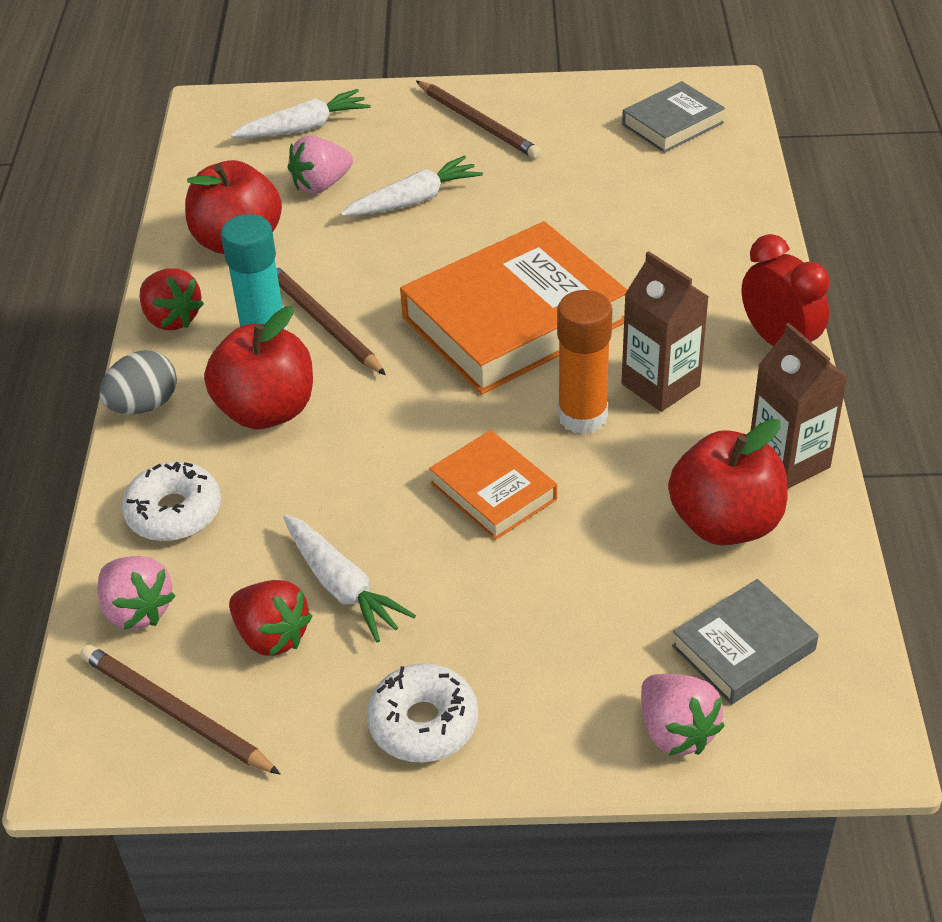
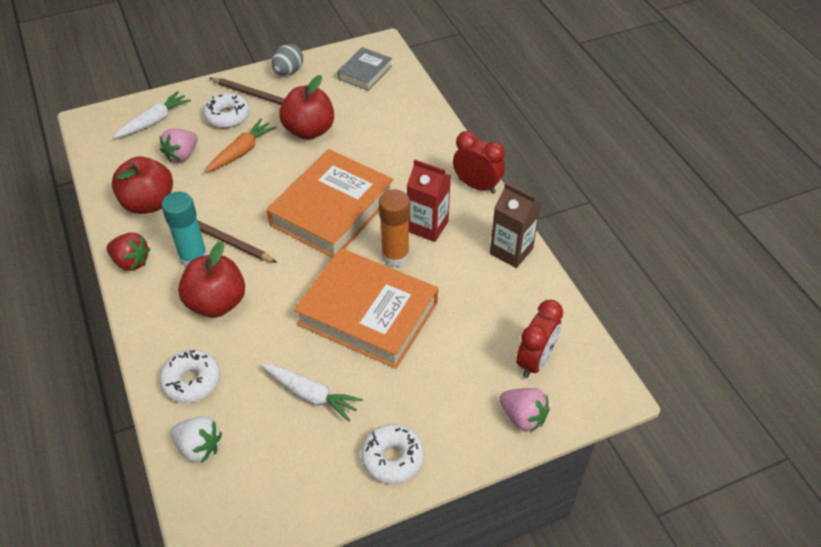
camera: 25 degrees left, 5 degrees up
(137, 610) = (199, 447): pink strawberry -> white strawberry
(144, 405) = (140, 321): grey egg -> grey egg (288, 72)
(175, 712) = (251, 501): brown pencil -> none
(272, 636) = (285, 436): red strawberry -> none
(414, 200) = (242, 152): white carrot -> orange carrot
(418, 143) = (227, 116): none -> white donut
(493, 491) = (368, 313): orange book -> orange book, size x1.95
(660, 385) = (427, 226): brown carton -> red carton
(725, 523) = (495, 295): red apple -> red apple (309, 131)
(743, 648) = (535, 361): grey book -> red clock

